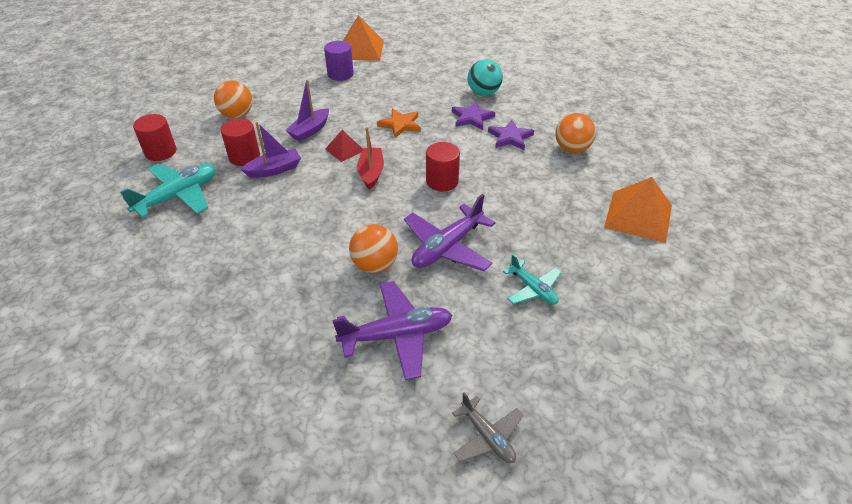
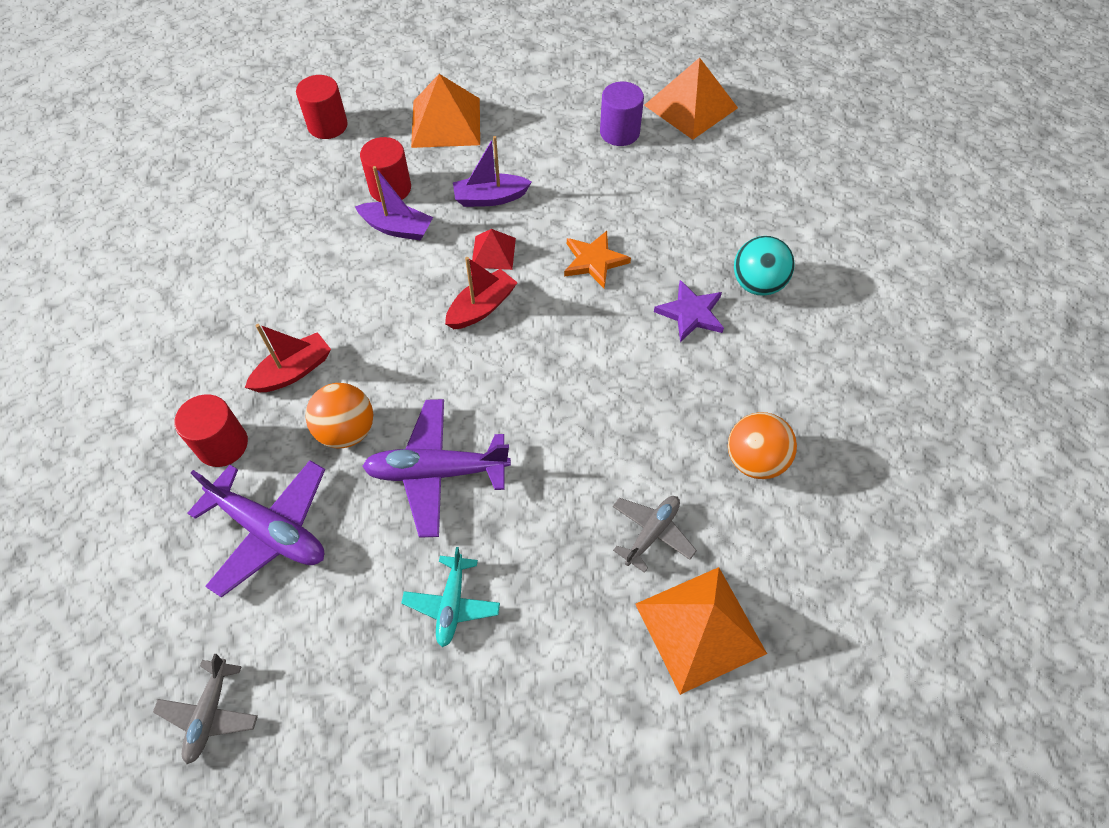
camera: 45 degrees right, 15 degrees up
(178, 196) = (283, 197): turquoise plane -> none
(237, 115) = (446, 122): orange ball -> orange pyramid
(304, 262) = (294, 371): none -> red boat
(442, 181) = (539, 380): red cylinder -> red cylinder (222, 445)
(510, 137) = (699, 380): purple star -> none
(572, 200) = (652, 533): none -> grey plane

